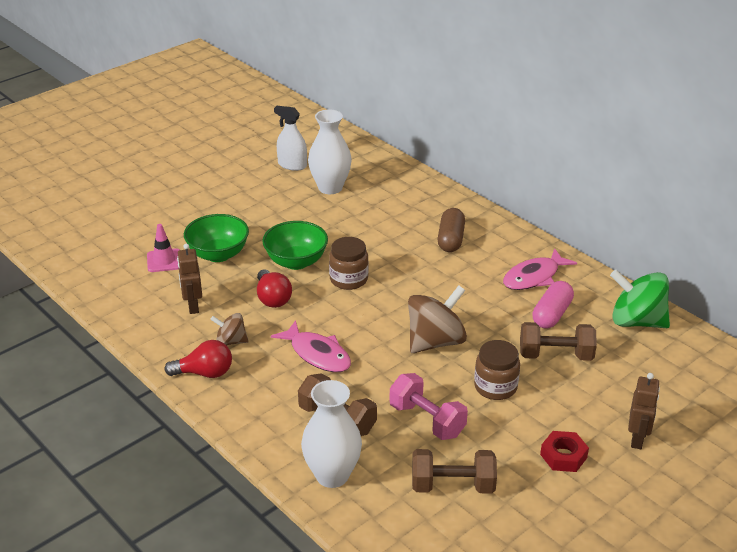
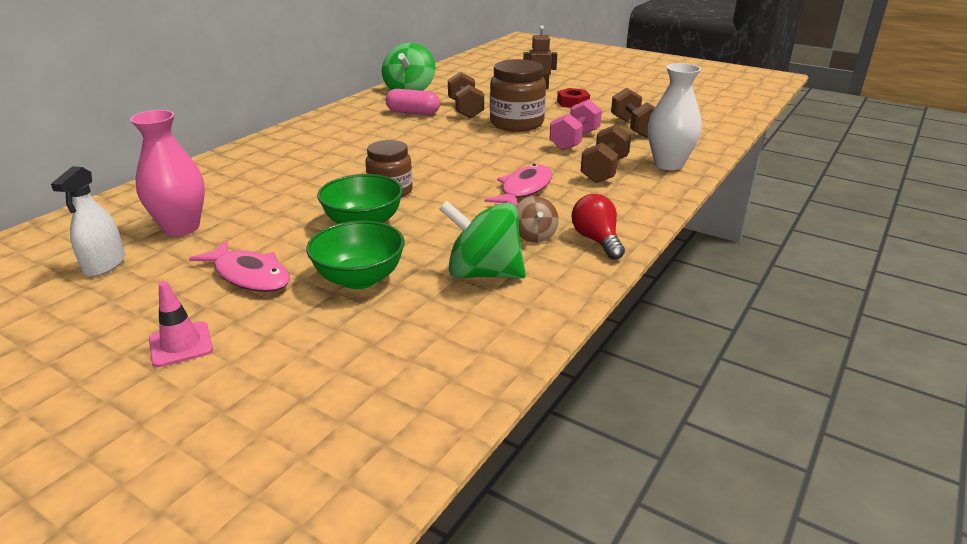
camera: 105 degrees left, 5 degrees down
(164, 261) = (386, 320): pink traffic cone -> pink traffic cone (181, 344)
(192, 306) = (483, 273): brown robot -> green spinning top
(272, 298) = (443, 226): red light bulb -> none
(330, 188) = (181, 227): white vase -> pink vase
(435, 341) = (473, 146): brown spinning top -> none
(450, 239) = (303, 154): brown capsule -> none
(495, 387) = (516, 123): brown jar -> brown jar, size x1.51
(534, 277) = (361, 120): pink fish -> pink fish (249, 275)

